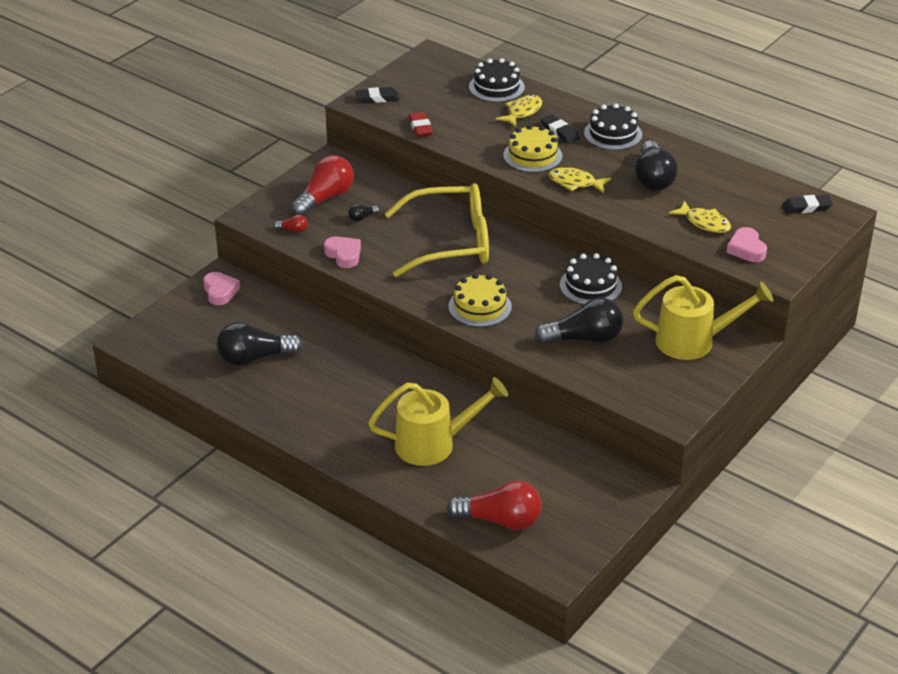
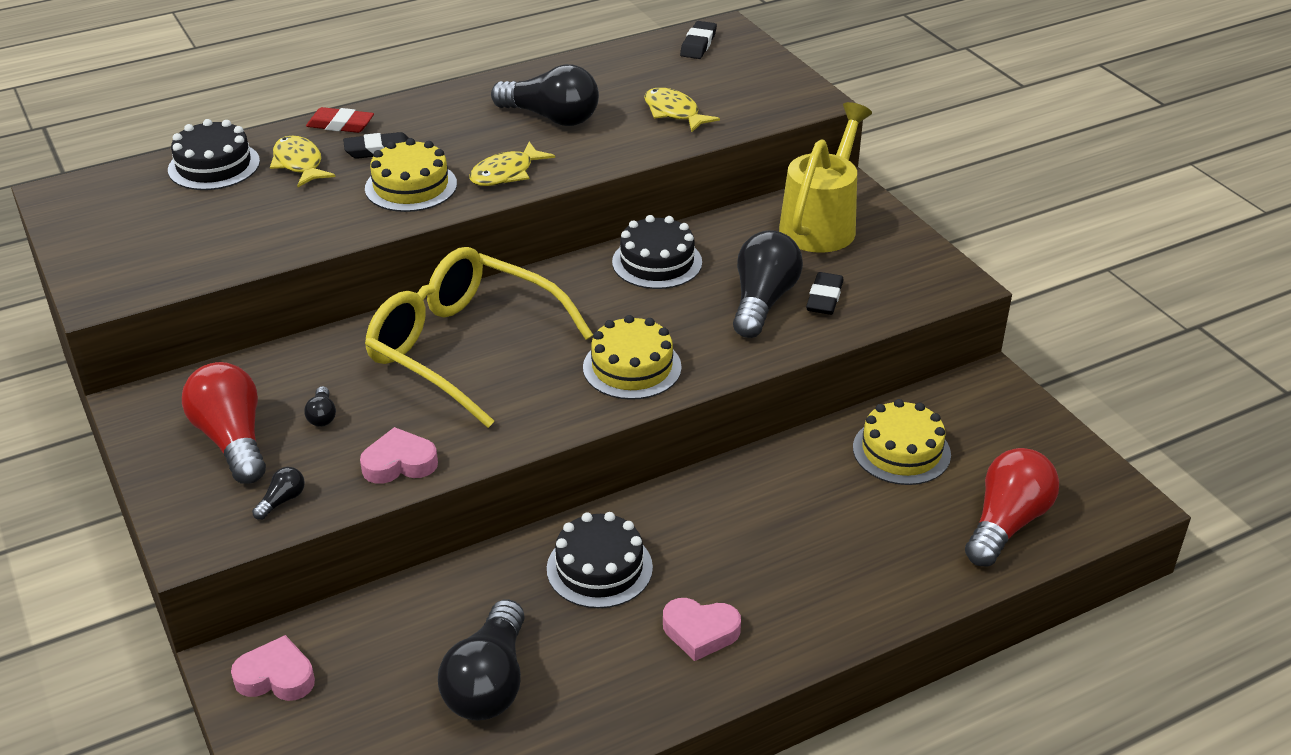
camera: 65 degrees left, 0 degrees up
(293, 230) = (282, 501): red light bulb -> black light bulb
(377, 98) = (112, 275): black eraser -> black eraser (824, 298)
(420, 127) = (237, 258): red eraser -> red eraser (340, 125)
(434, 444) = (818, 537): yellow watering can -> none
(451, 242) = (463, 348): yellow glasses -> yellow glasses turned 75 degrees counterclockwise
(536, 460) = (901, 451): none -> yellow cake
(613, 134) = (425, 114): black cake -> black cake (599, 568)
(704, 223) = (674, 112): yellow fish -> yellow fish turned 105 degrees counterclockwise
(746, 249) = (748, 103): pink heart -> pink heart (700, 632)

